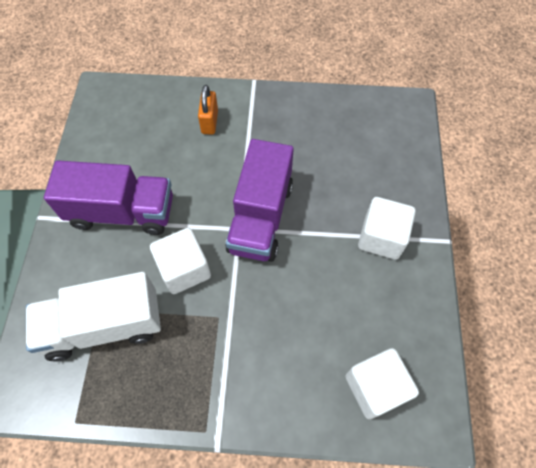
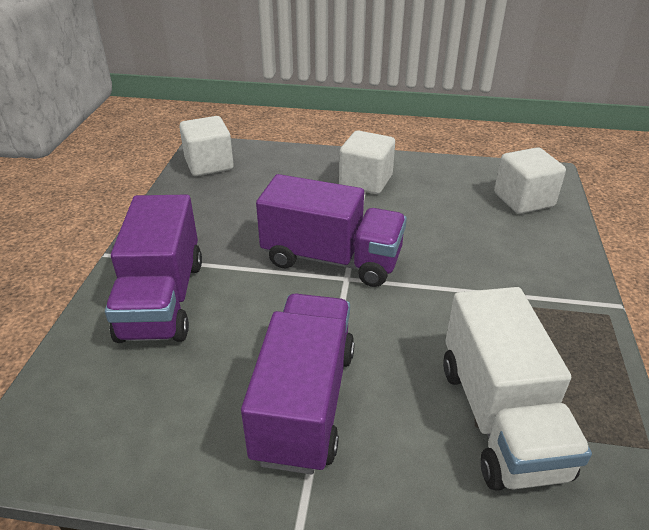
camera: 85 degrees left, 25 degrees down
(184, 269) = (405, 329): white cube -> white cube (209, 164)
(209, 122) = (162, 299): orange padlock -> purple truck

